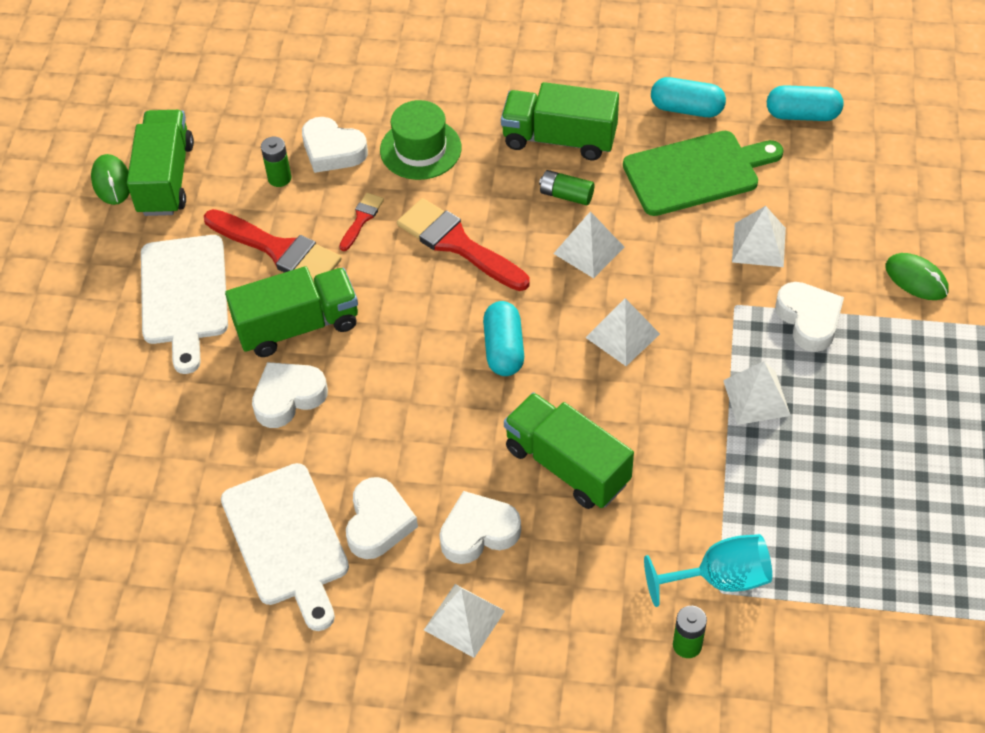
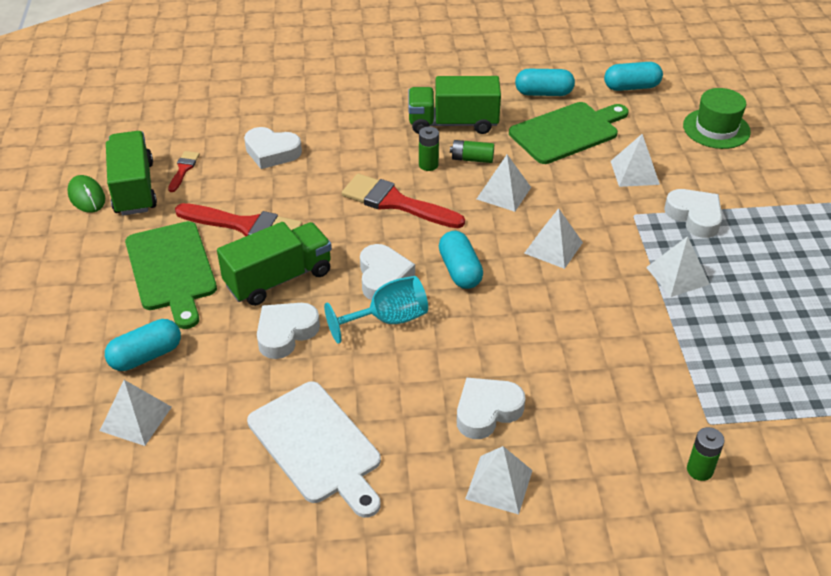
camera: 15 degrees left, 10 degrees down
(109, 473) = (136, 418): none -> white pyramid
(135, 400) = (146, 356): none -> turquoise capsule
(184, 295) = (172, 270): white cutting board -> green cutting board
(279, 178) = (232, 176): green battery -> green battery (428, 165)
(361, 219) = (310, 195): red brush -> red brush (183, 169)
(378, 523) = (396, 418): white heart -> white heart (383, 277)
(420, 149) = (344, 143): green hat -> green hat (716, 129)
(567, 465) = (544, 348): green truck -> none
(719, 579) = (705, 413): turquoise goblet -> turquoise goblet (388, 320)
(916, 279) = (762, 179): green mouse -> none

